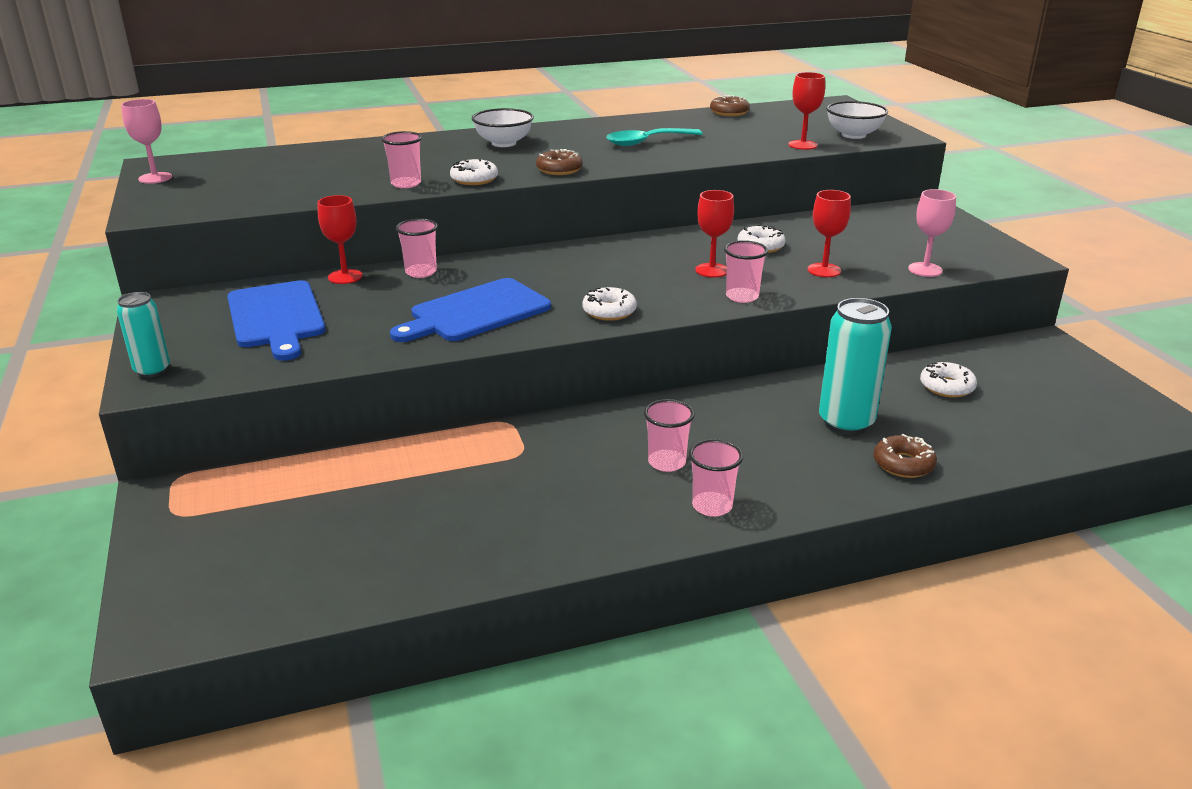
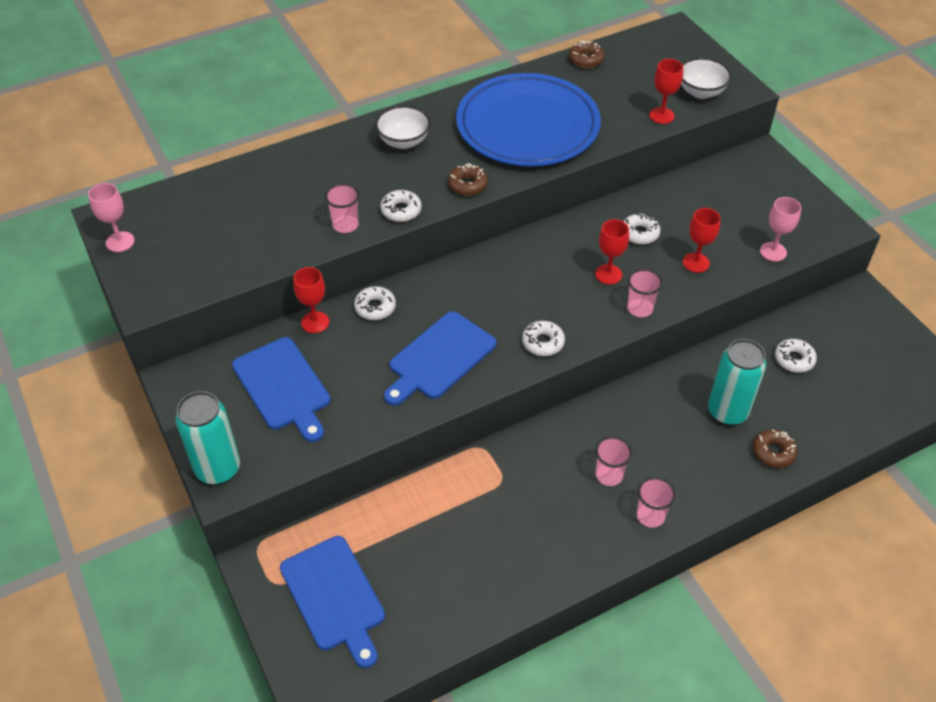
camera: 10 degrees left, 20 degrees up
(152, 370) = (218, 469): turquoise can -> turquoise can, size x1.68
(243, 535) = (334, 597): none -> blue cutting board
(421, 272) = (375, 307): pink cup -> white donut
(646, 142) = (527, 125): turquoise spoon -> blue plate

